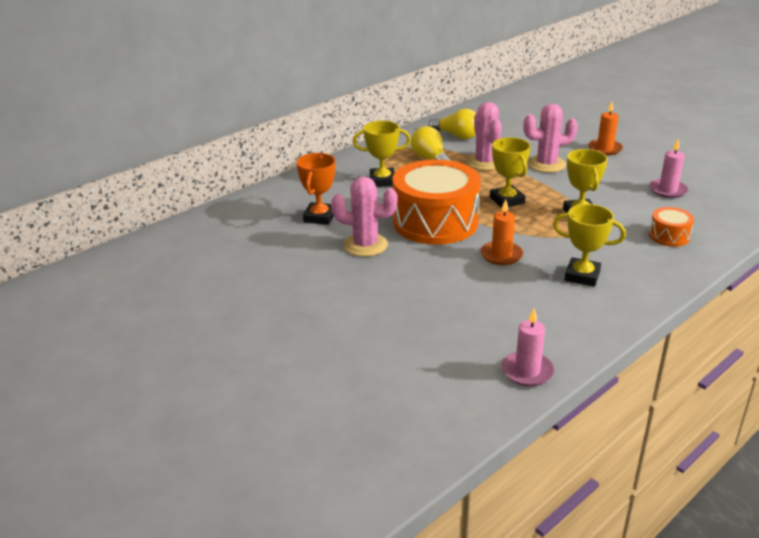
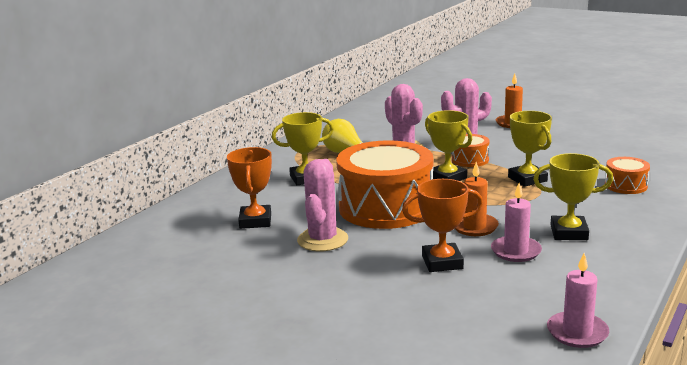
camera: 15 degrees left, 10 degrees down
(365, 245) = (322, 240): pink cactus -> pink cactus turned 75 degrees counterclockwise
(453, 285) = (442, 262): none -> orange trophy
(457, 136) = (360, 130): yellow light bulb -> none
(539, 184) = (470, 160): none -> orange drum
(667, 190) = (595, 148): pink candle -> pink candle (516, 251)

